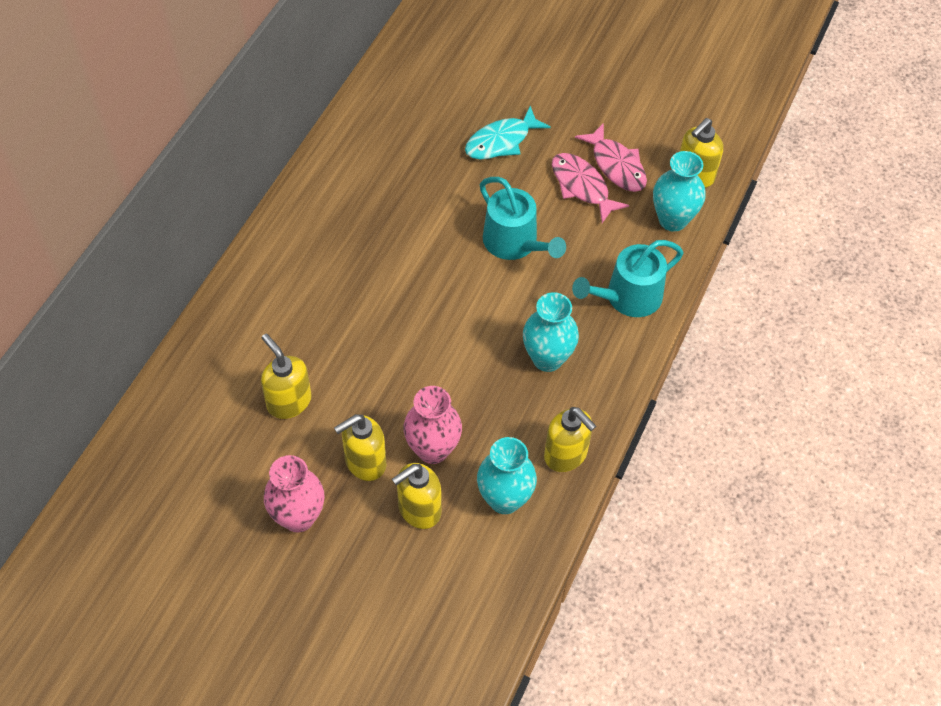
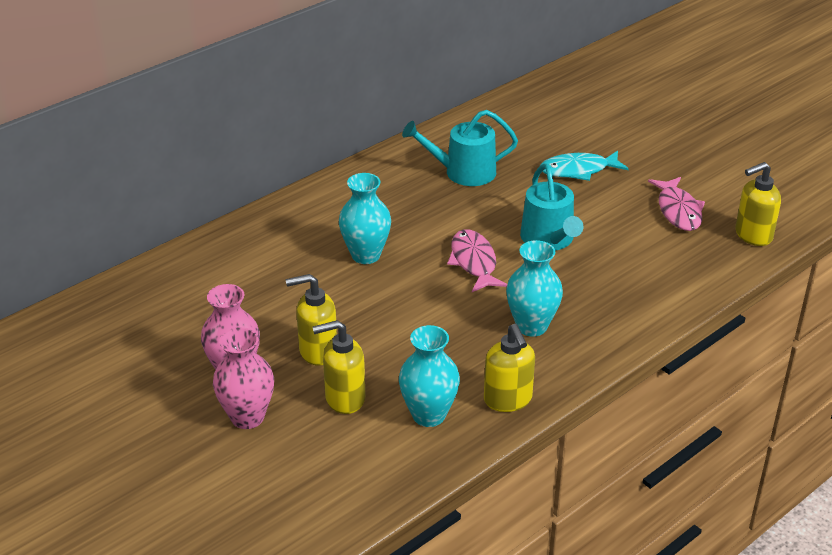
camera: 25 degrees right, 20 degrees down
(289, 401) = (279, 292): yellow soap dispenser -> none
(433, 450) = (384, 360): pink vase -> pink vase (247, 417)
(582, 186) = (636, 217): pink fish -> pink fish (474, 262)
(628, 297) = (636, 304): turquoise watering can -> turquoise watering can (463, 172)
(672, 220) = (713, 261): turquoise vase -> turquoise vase (366, 255)

